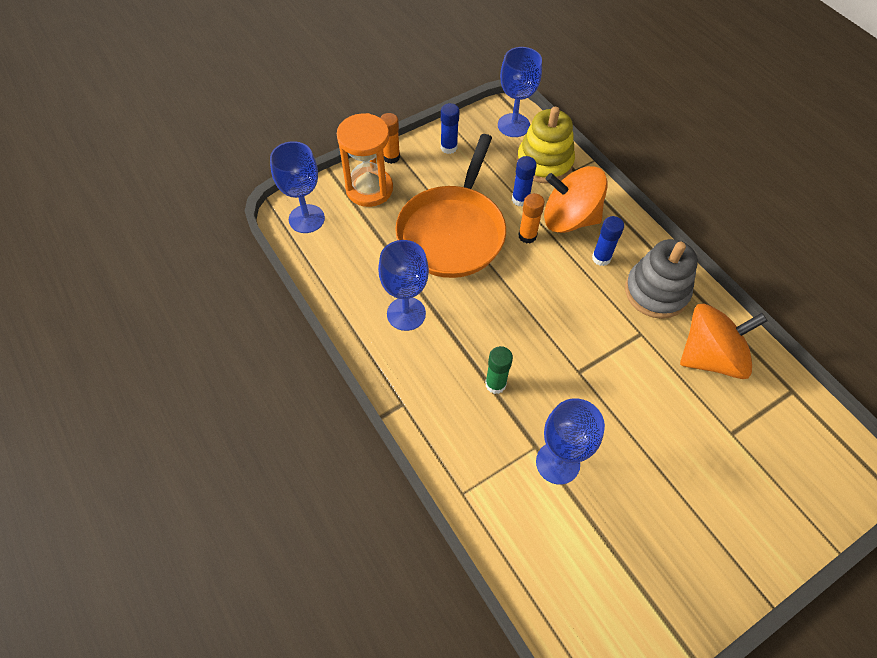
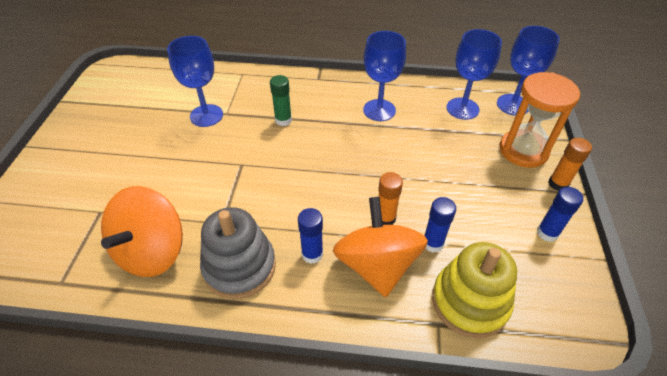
camera: 130 degrees right, 10 degrees down
(453, 232) = (432, 173): orange pan -> none
(513, 125) = (553, 316): blue goblet -> blue goblet (462, 108)
(569, 219) = (377, 265): orange spinning top -> orange spinning top turned 60 degrees counterclockwise

